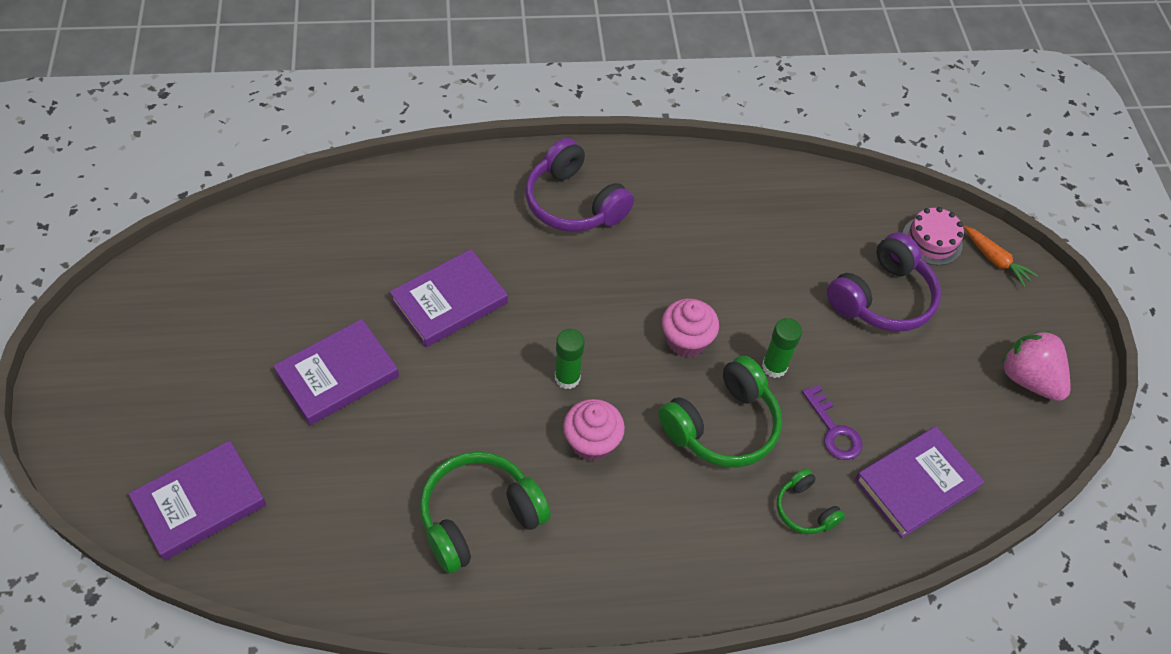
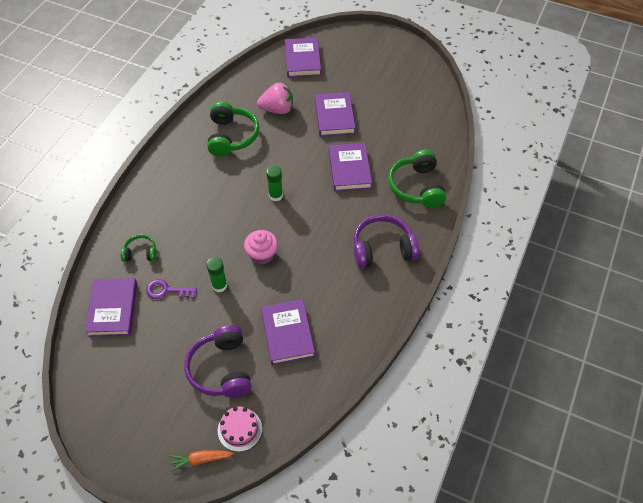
camera: 125 degrees right, 0 degrees up
(592, 442) = (236, 189): pink cupcake -> none
(722, 425) = (206, 244): green headphones -> green headphones (417, 187)
(779, 251) = (287, 333): none -> purple book
(1028, 379) = (118, 412): pink strawberry -> pink strawberry (277, 109)

